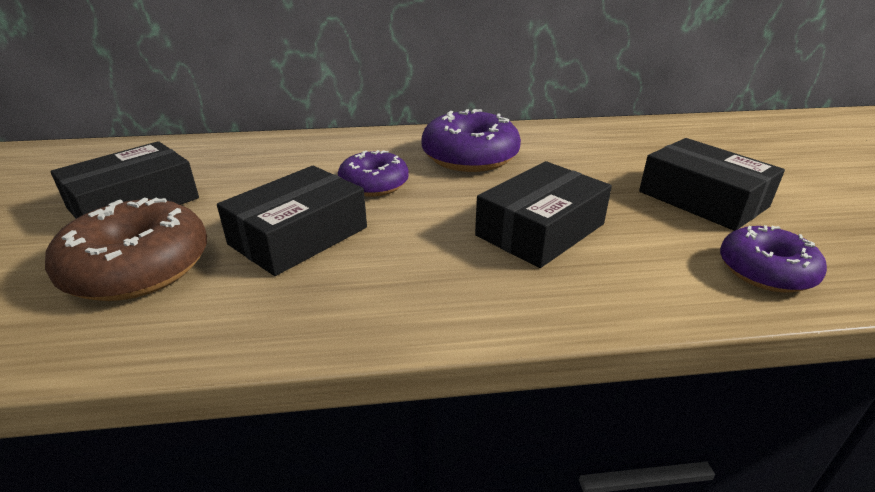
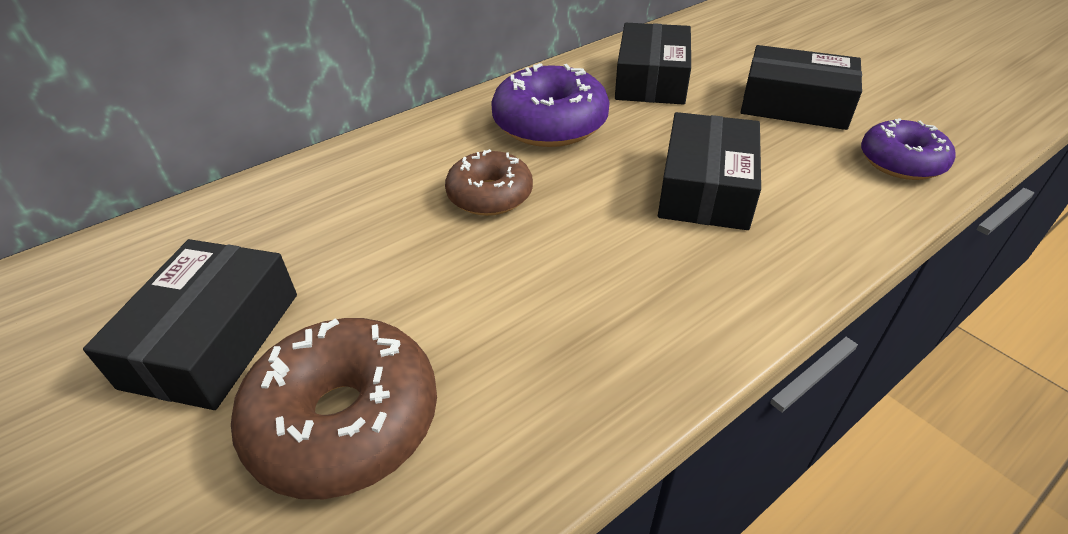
camera: 30 degrees left, 10 degrees up
(299, 236) = (485, 293): black box -> black box (651, 80)
(374, 184) = (490, 195): purple donut -> brown donut

